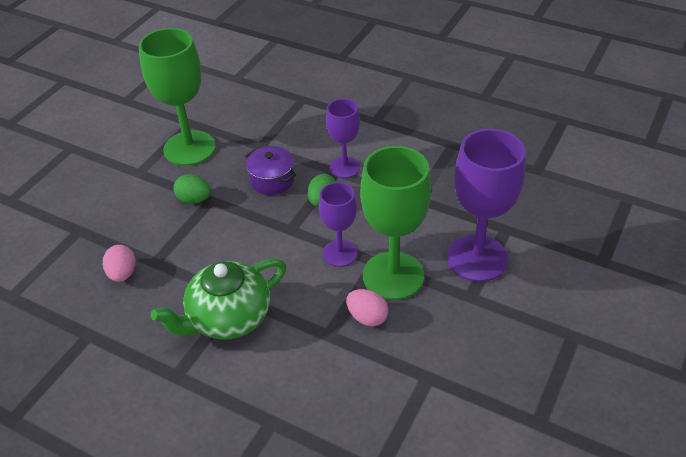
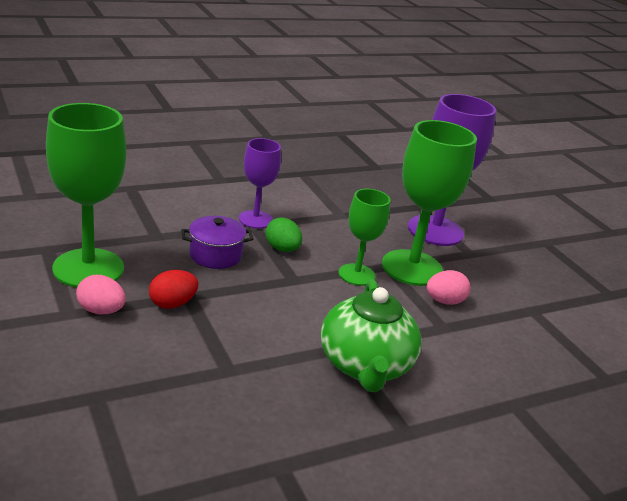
camera: 60 degrees left, 15 degrees down
(123, 274) = (216, 398): pink egg -> pink egg (101, 311)
(194, 199) = (172, 304): green egg -> red egg
(340, 253) = (356, 274): purple goblet -> green goblet

